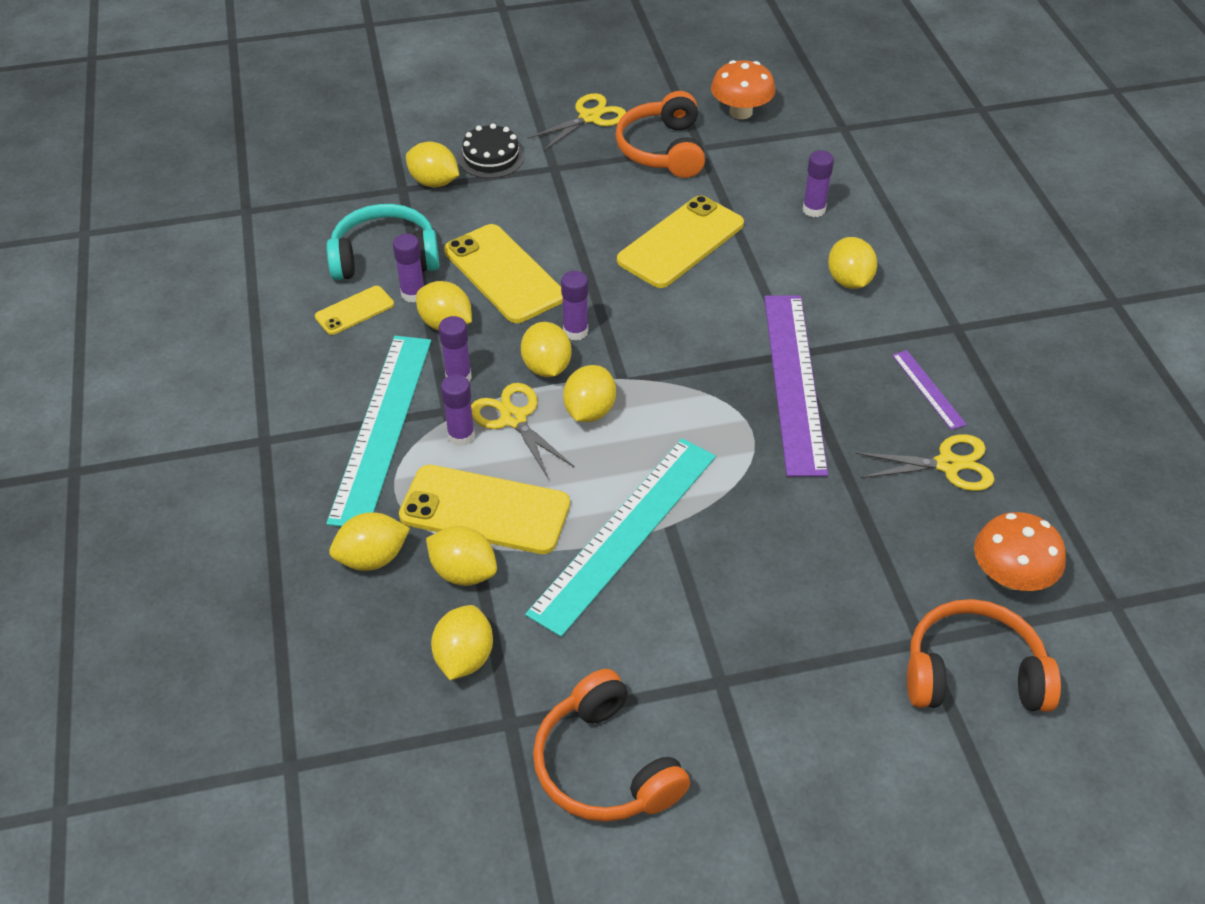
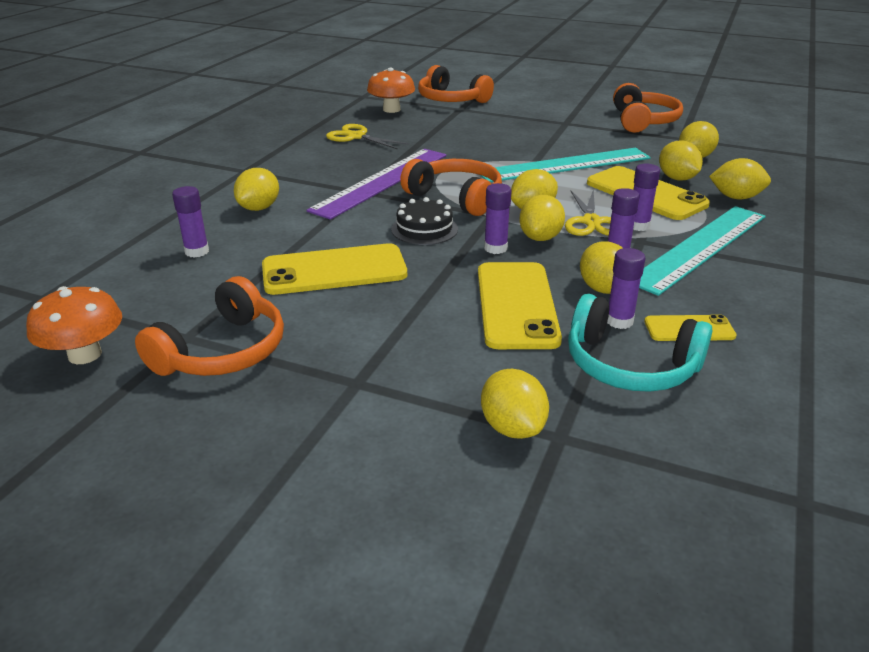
camera: 145 degrees left, 15 degrees down
(491, 157) = (413, 429): black cake -> black cake (424, 229)
(589, 117) = (236, 427): yellow scissors -> none
(686, 392) = (456, 197): none -> orange headphones
(928, 389) = (313, 157): purple ruler -> none

